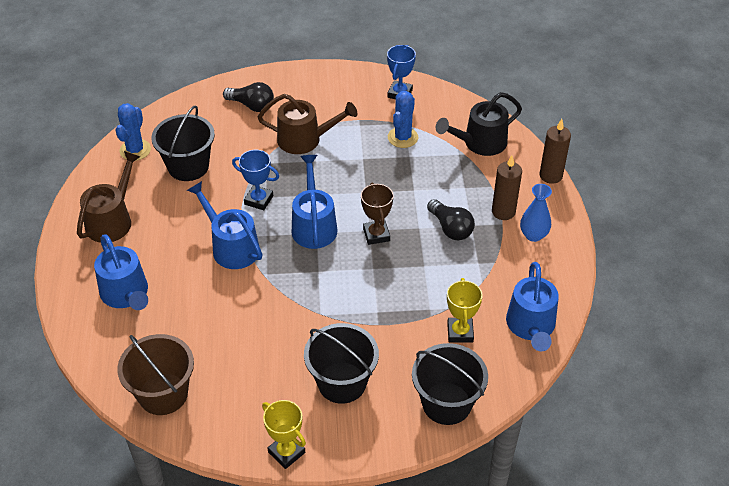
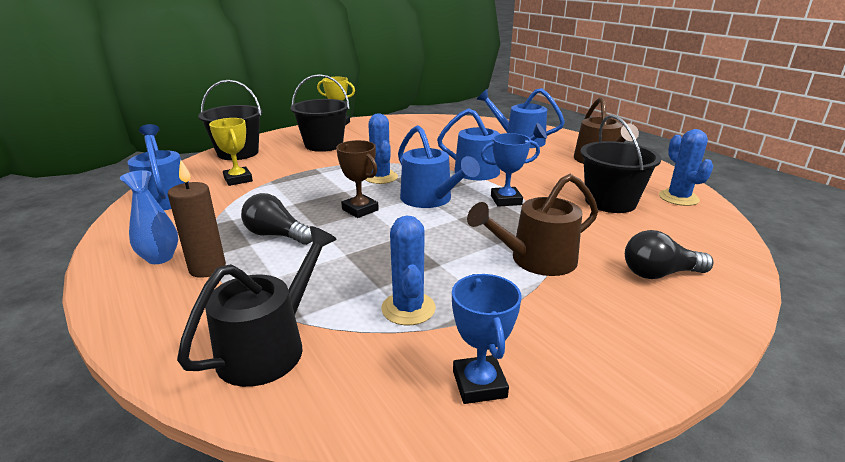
camera: 150 degrees right, 20 degrees down
(163, 394) = (435, 122): brown bucket -> none
(328, 278) = (381, 177): none -> blue cactus
(550, 175) = (123, 337): brown candle -> none

